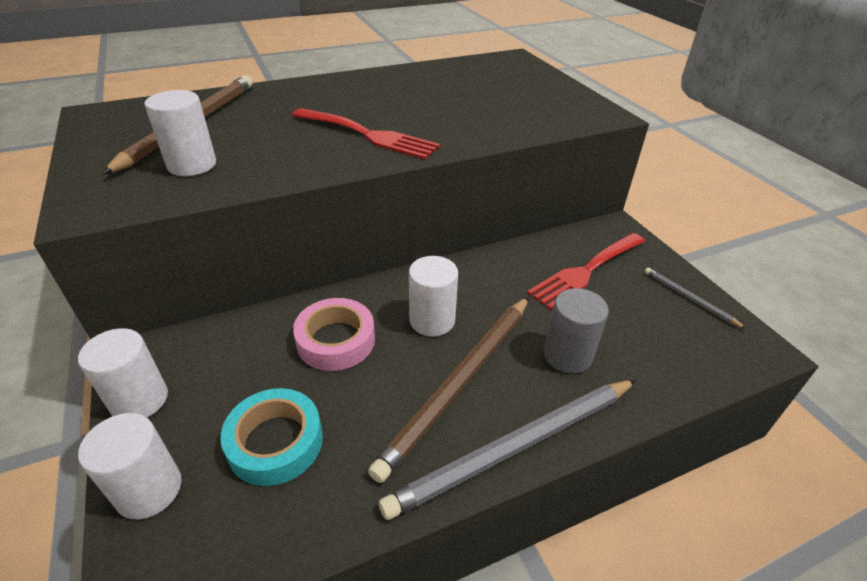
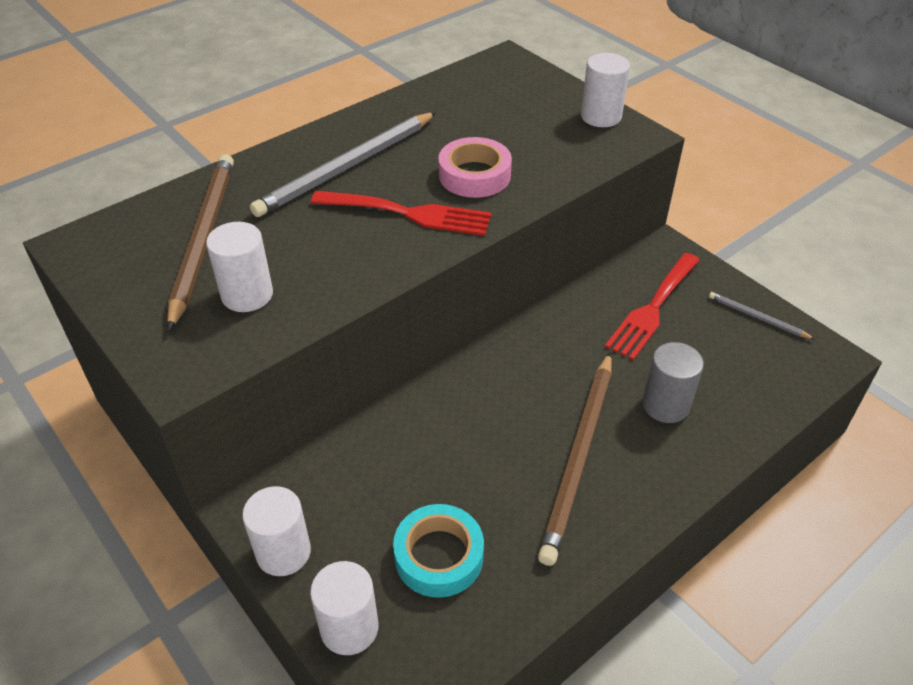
camera: 15 degrees left, 5 degrees up
(336, 340) = (441, 444): pink tape -> pink tape (474, 175)
(432, 320) = (525, 399): white cylinder -> white cylinder (601, 116)
(515, 447) = (651, 504): grey pencil -> grey pencil (347, 167)

